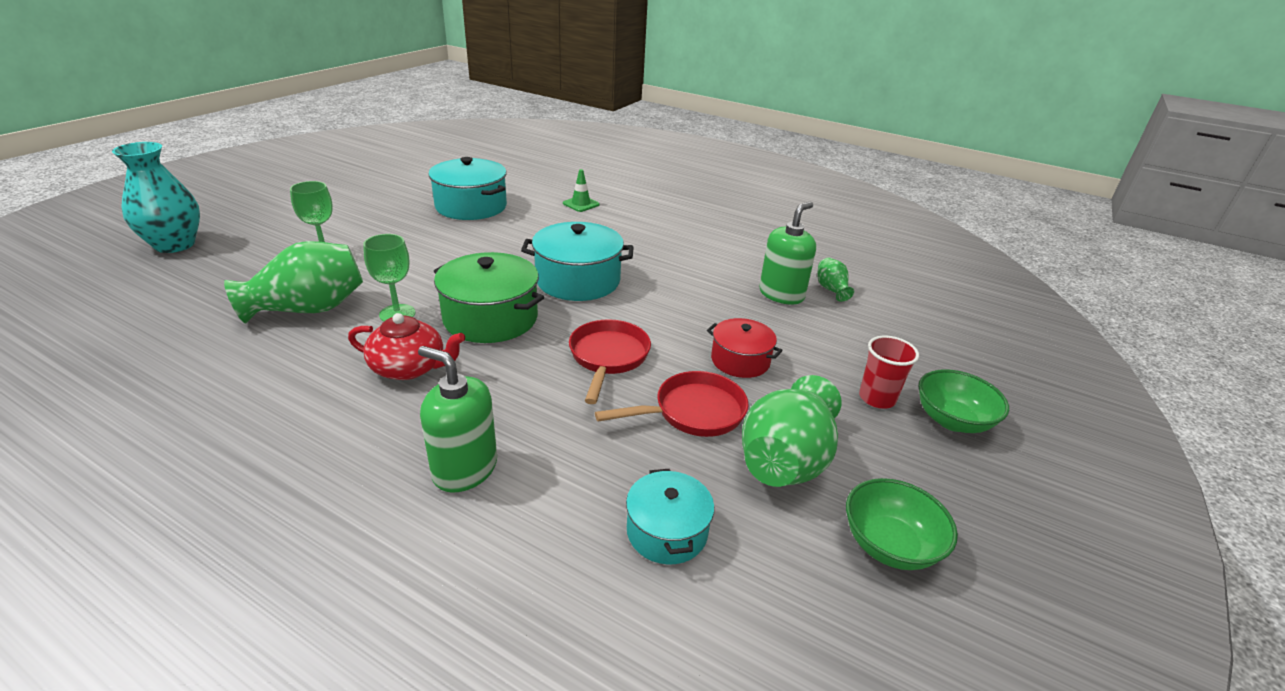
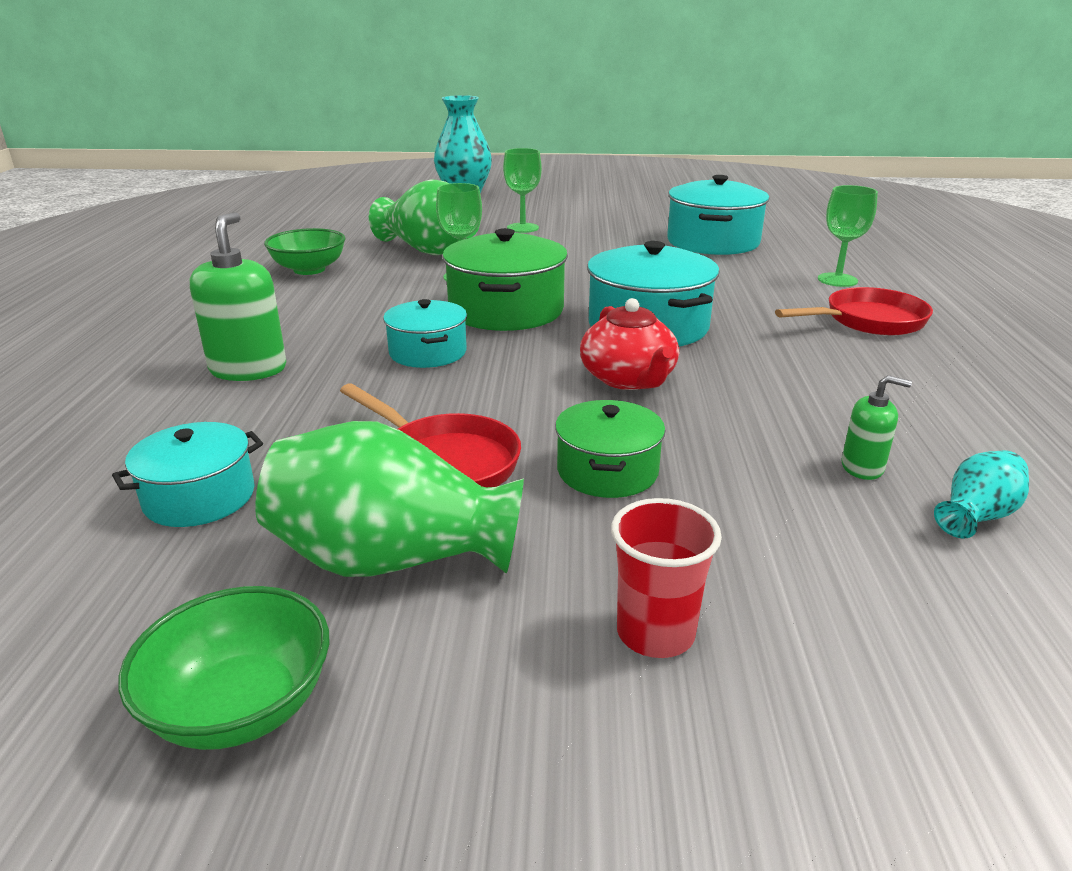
camera: 65 degrees right, 5 degrees down
(410, 367) = (382, 306): red teapot -> red teapot (628, 379)
(528, 372) = (427, 352): none -> turquoise pot
(581, 204) = (837, 280): green traffic cone -> green goblet
(608, 358) = (503, 383): red pan -> red pan (868, 321)
(740, 360) = (607, 471): red pot -> green pot
(781, 294) = (862, 467): green soap dispenser -> green soap dispenser, size x0.54
(831, 289) = (976, 516): green vase -> turquoise vase
(952, 420) = (688, 763): green bowl -> green bowl (309, 269)

